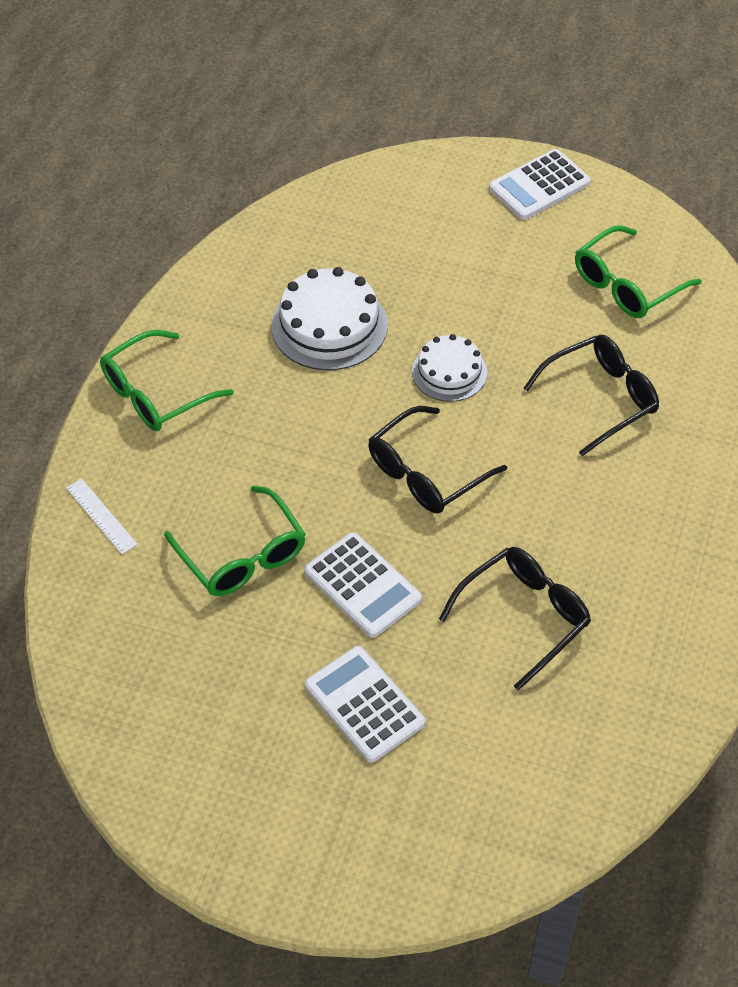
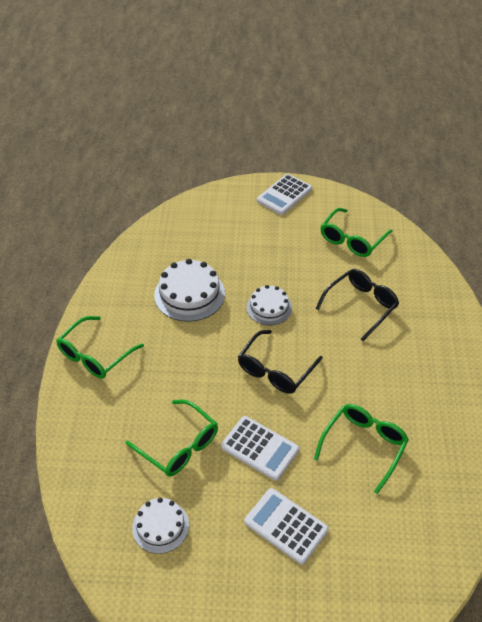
camera: 15 degrees left, 5 degrees down
(101, 516) = (81, 440): white ruler -> none
(182, 663) = (160, 526): none -> white cake
(524, 616) = (364, 446): black glasses -> green glasses

